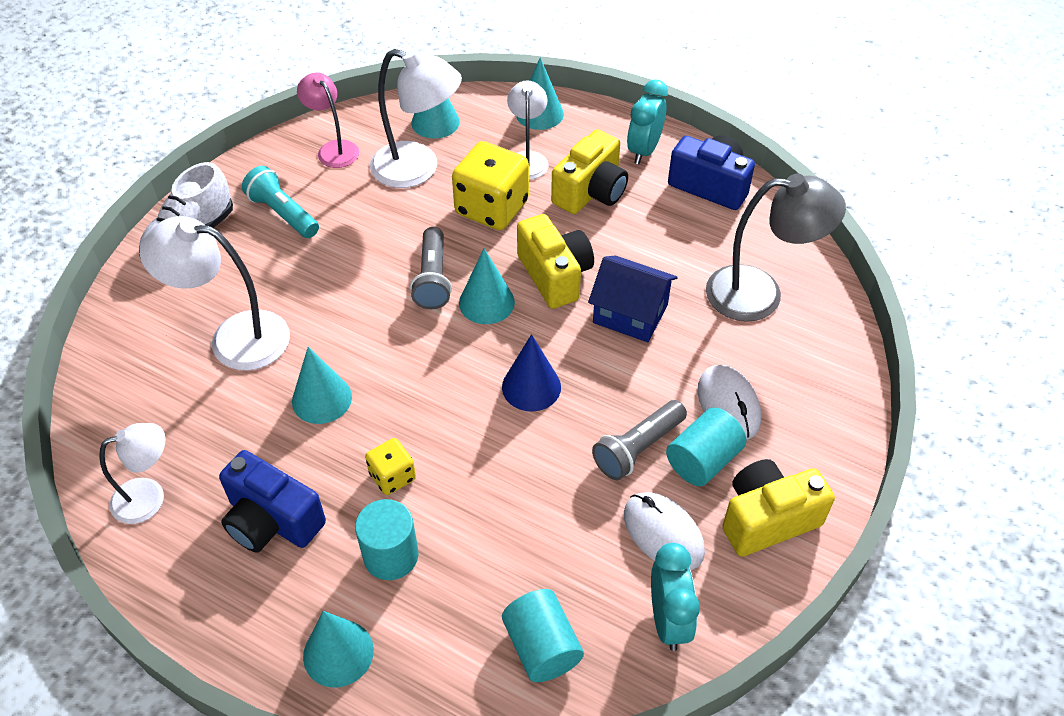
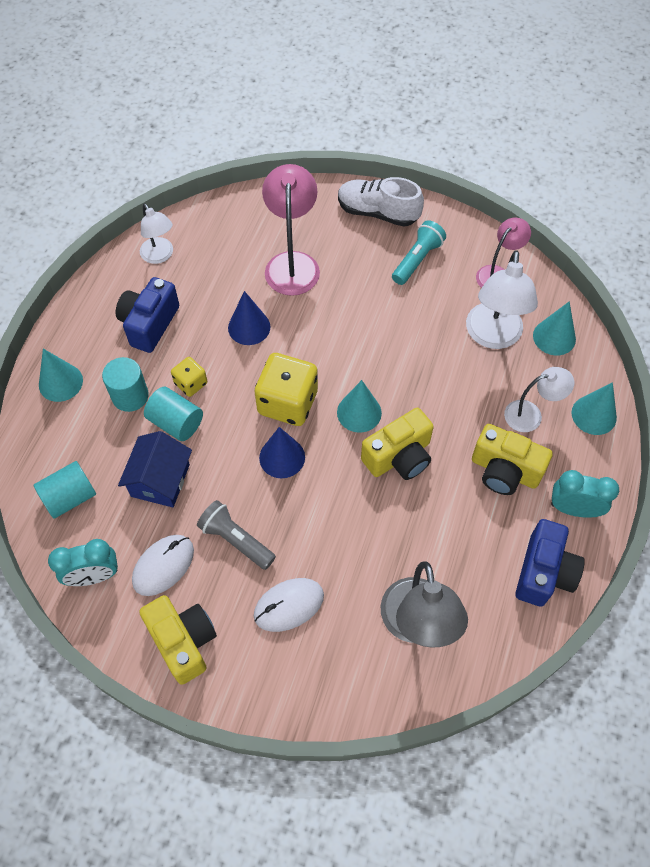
camera: 80 degrees right, 10 degrees up
(234, 338) = (292, 263): white lamp -> pink lamp
(322, 399) = (249, 327): turquoise cone -> blue cone
(433, 279) = (374, 371): grey flashlight -> none
(492, 208) = (463, 398): yellow dice -> yellow dice (288, 402)
(630, 313) = (370, 519): blue house -> blue house (160, 480)
(703, 460) = (231, 589): turquoise cylinder -> turquoise cylinder (176, 422)

